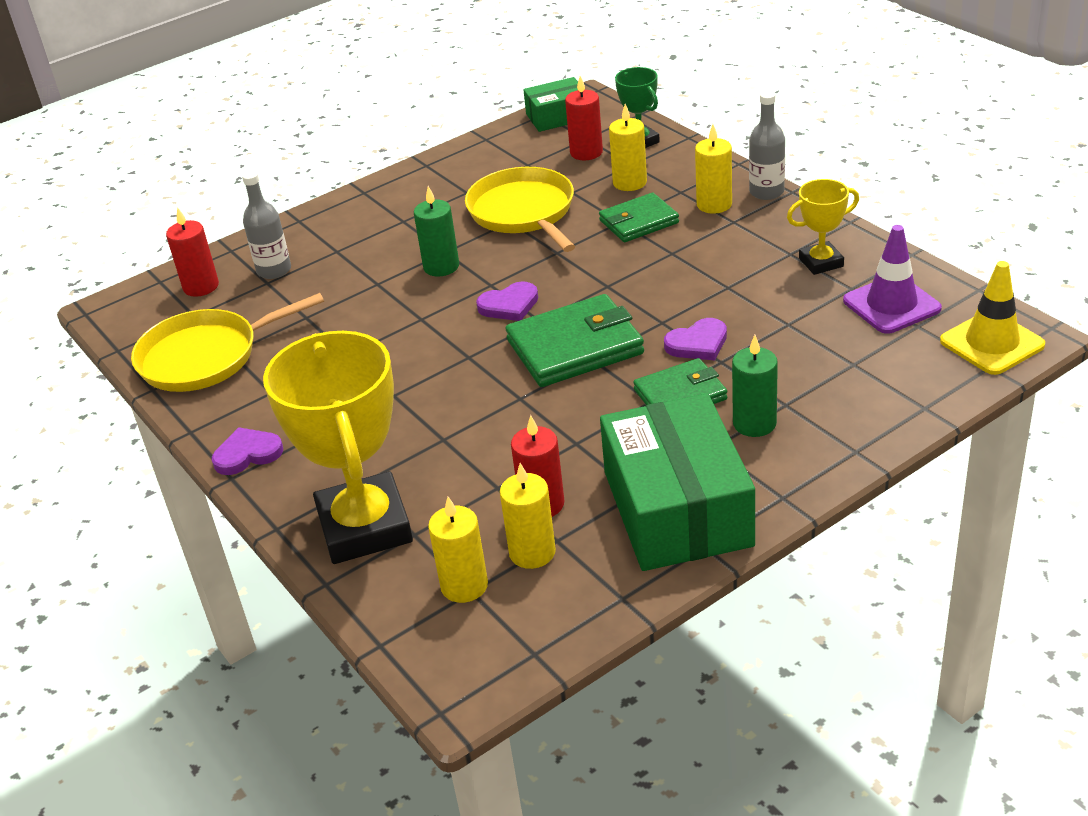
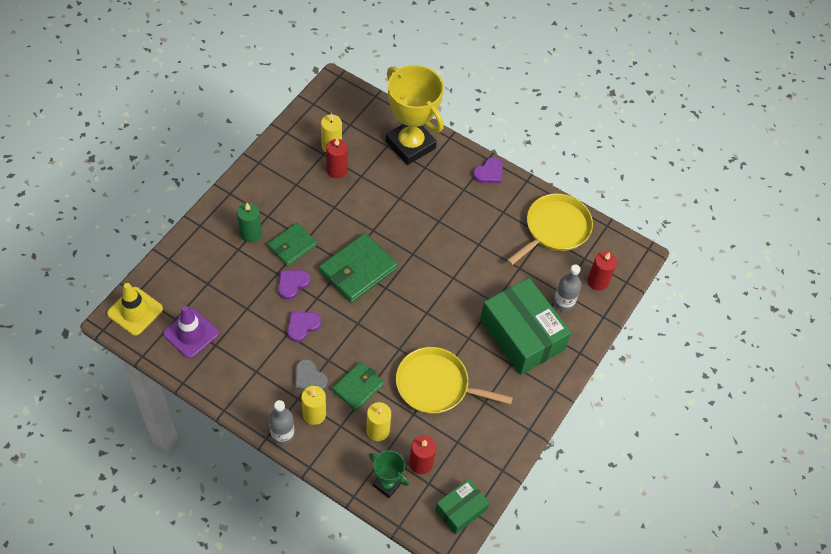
camera: 150 degrees right, 20 degrees up
(441, 266) = (463, 323): green candle -> none
(464, 586) = (353, 126): yellow candle -> none
(509, 305) = (407, 296): purple heart -> purple heart (302, 326)
(524, 212) = (436, 385): yellow pan -> yellow pan turned 150 degrees clockwise
(677, 508) = (275, 178): green box -> green box (522, 334)
(708, 238) = (309, 378): none -> grey heart
(821, 262) = (236, 365): yellow trophy -> none

